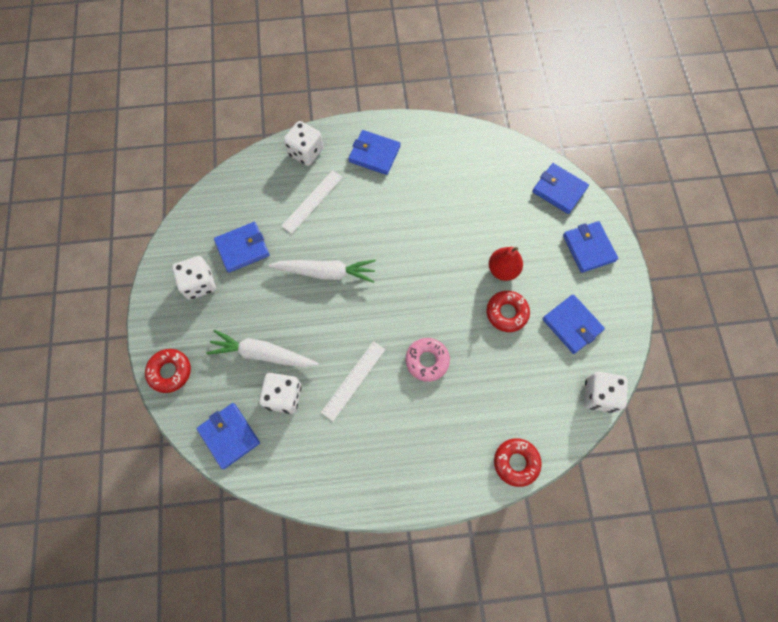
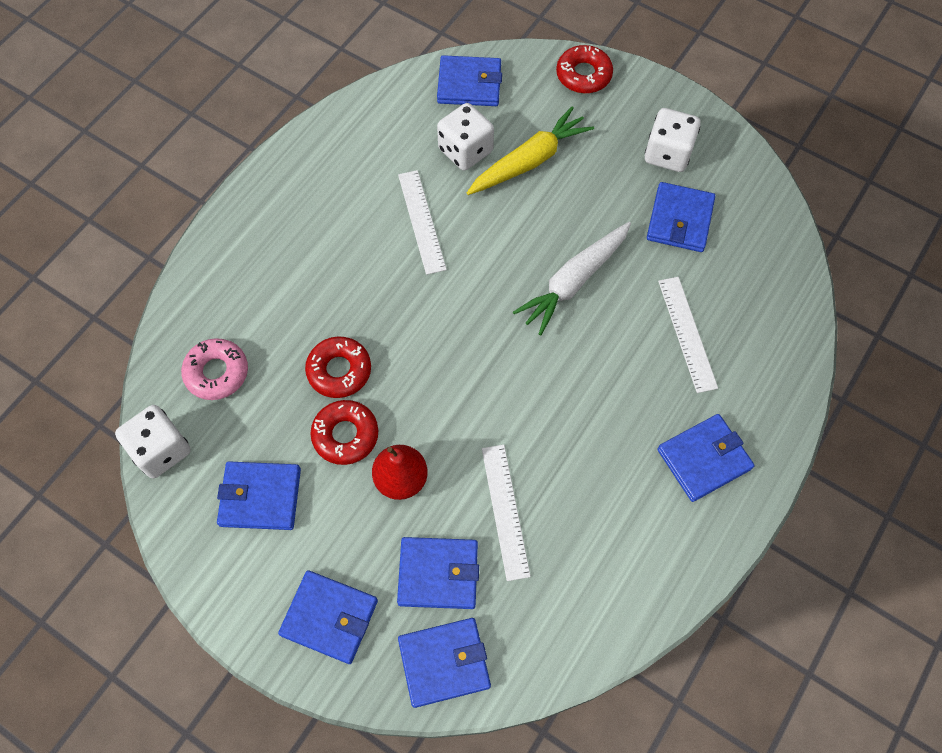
camera: 130 degrees right, 5 degrees down
(262, 354) = (529, 161): white carrot -> yellow carrot
(305, 152) = (773, 377): white dice -> none
(427, 361) = (374, 305): pink donut -> pink donut (217, 372)
(474, 215) = (505, 511): none -> white ruler
(516, 462) = (190, 305): red donut -> red donut (339, 370)
(527, 220) = (438, 574): none -> blue wallet

